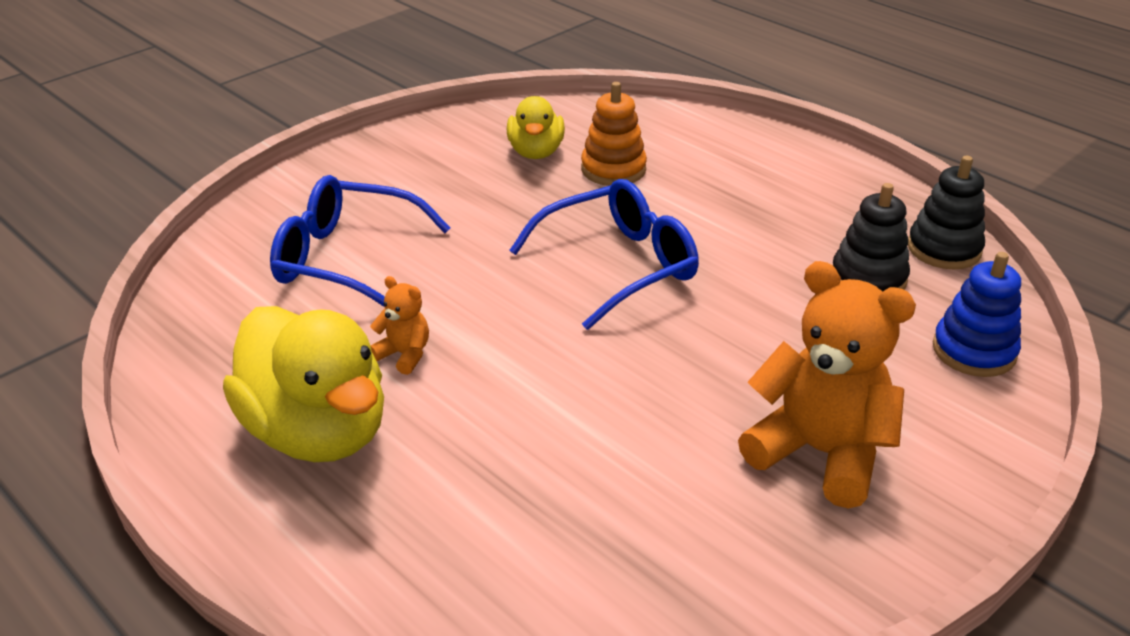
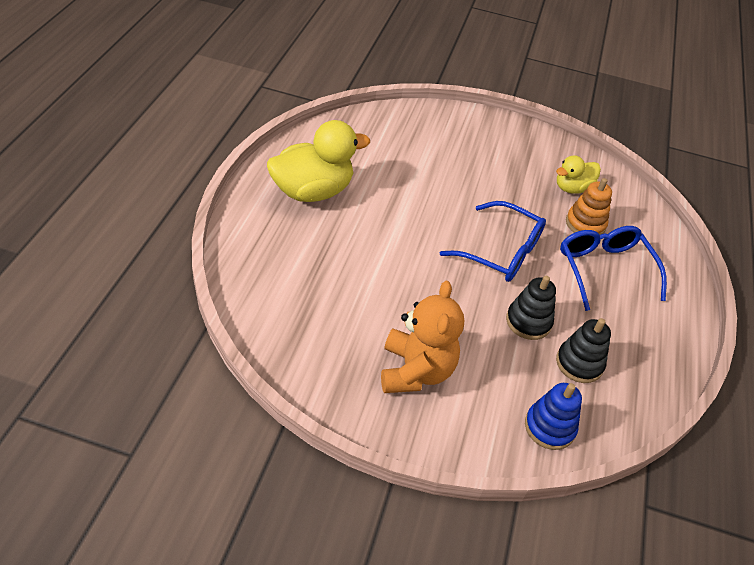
camera: 55 degrees right, 10 degrees up
(318, 432) = (312, 191): yellow duck -> yellow duck turned 135 degrees counterclockwise
(346, 259) = (426, 154): blue glasses -> blue glasses (604, 269)
(404, 354) = (377, 199): orange teddy bear -> none
(944, 249) = (641, 396): black stacking toy -> black stacking toy (528, 322)

